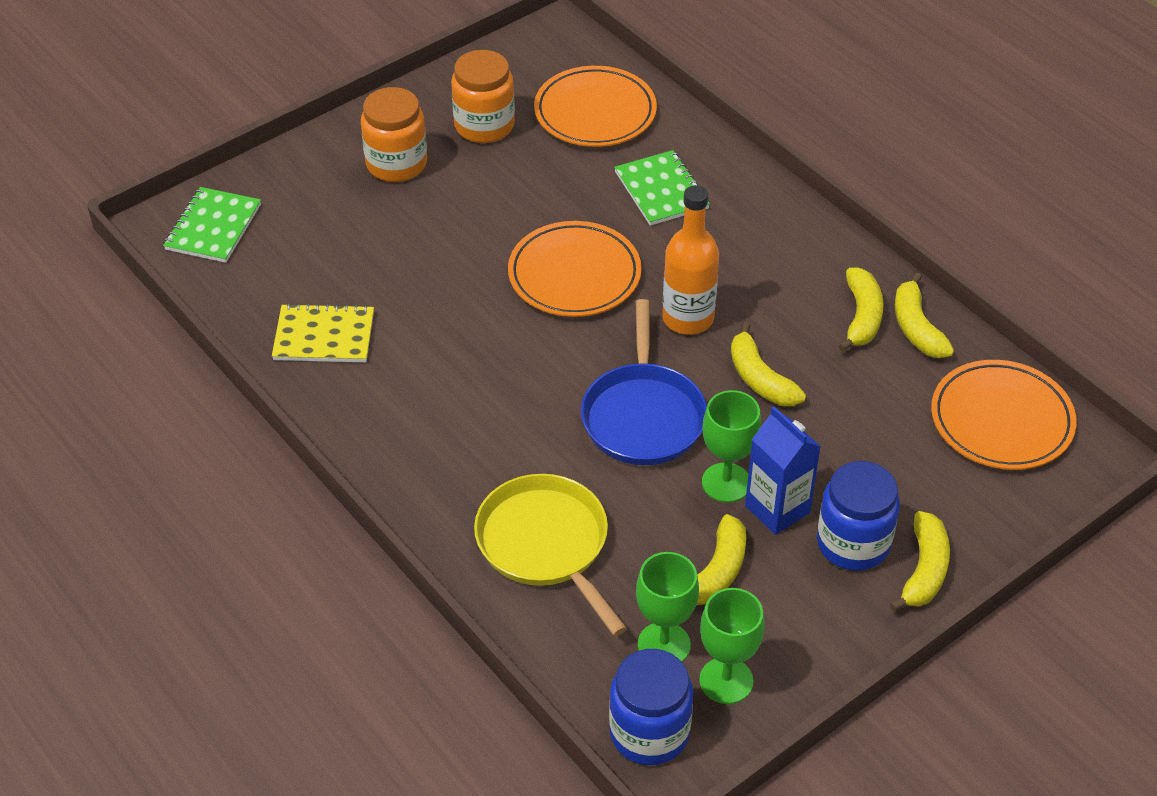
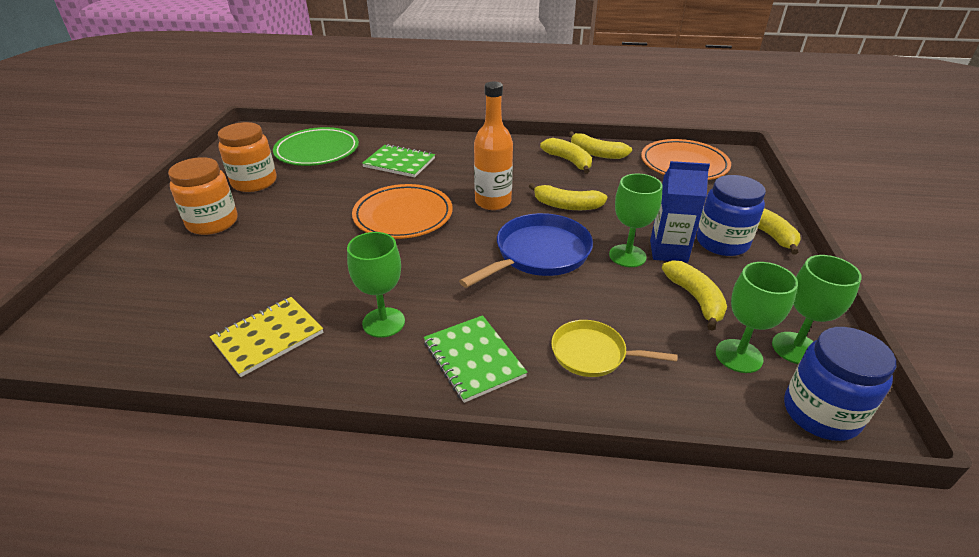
camera: 45 degrees left, 10 degrees down
(213, 227) = (86, 325): green notebook -> green notebook (473, 359)
(421, 387) = (383, 322): none -> green goblet
(545, 544) = (592, 354): yellow pan -> yellow pan, size x0.63
(595, 112) = (317, 151): orange plate -> green plate
(643, 416) = (539, 254): blue pan -> blue pan turned 90 degrees counterclockwise

